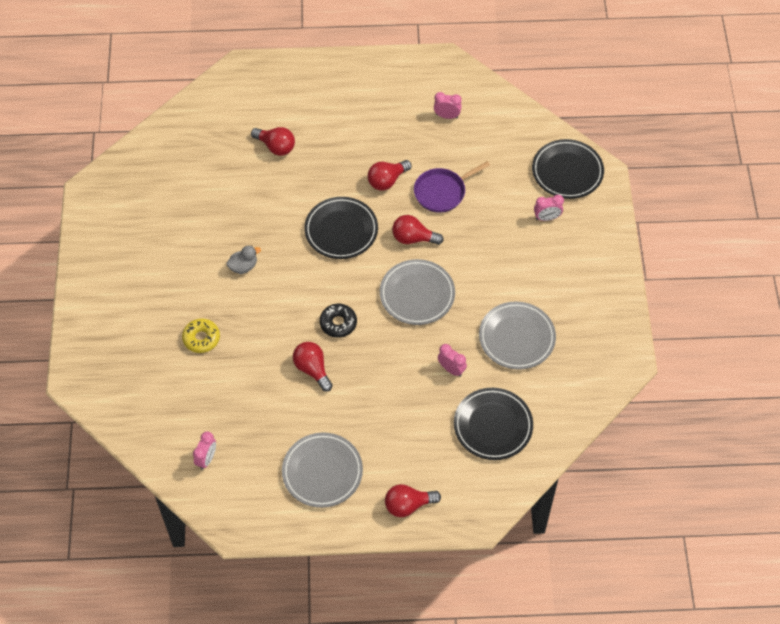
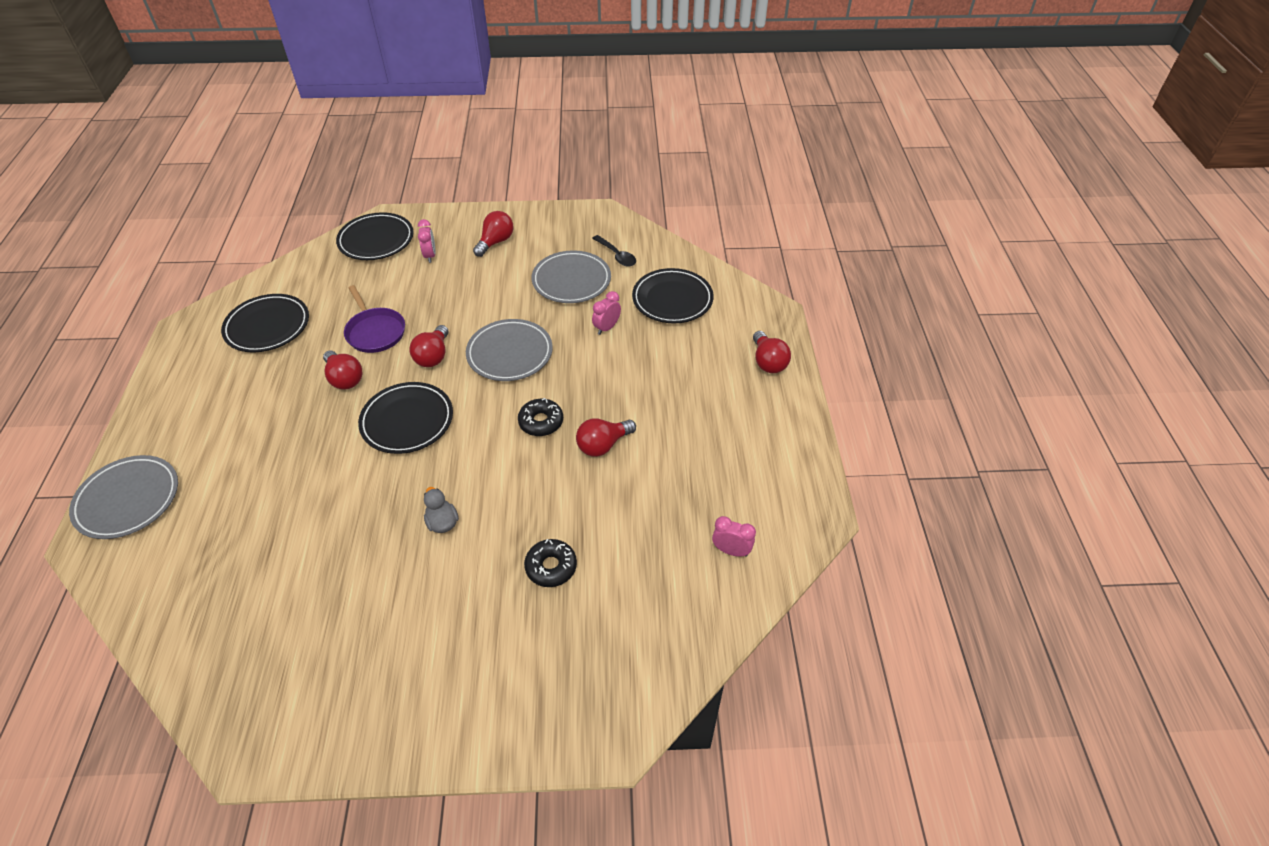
camera: 90 degrees left, 10 degrees down
(201, 338) = (551, 567): yellow donut -> black donut
(276, 147) = (252, 492): red light bulb -> red light bulb (496, 242)
(322, 472) = (737, 433): grey plate -> grey plate (128, 500)
(447, 116) = (267, 326): pink clock -> black plate
(557, 376) = (616, 255): none -> black spoon

